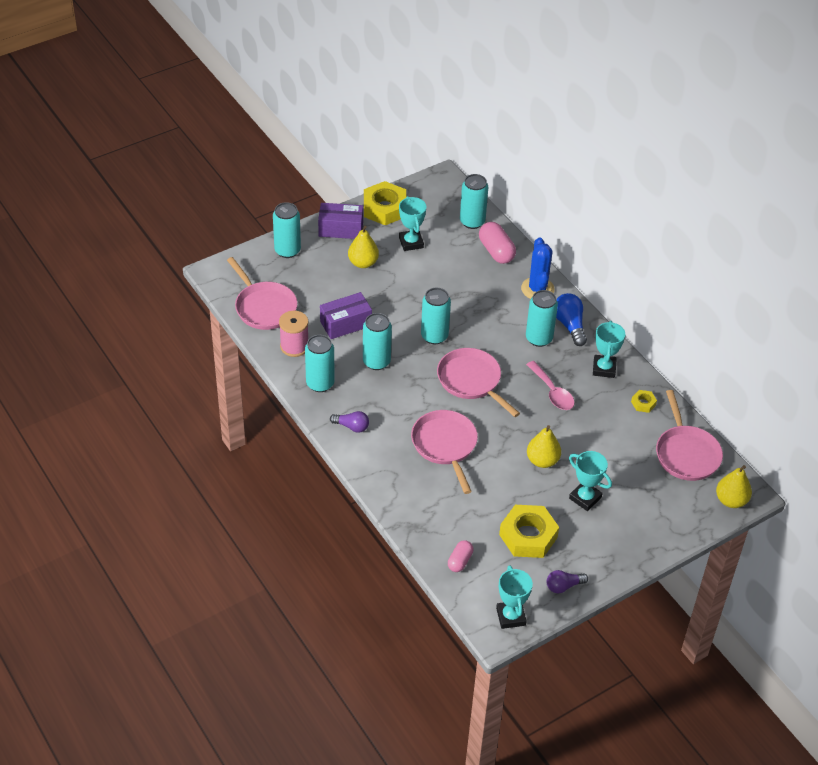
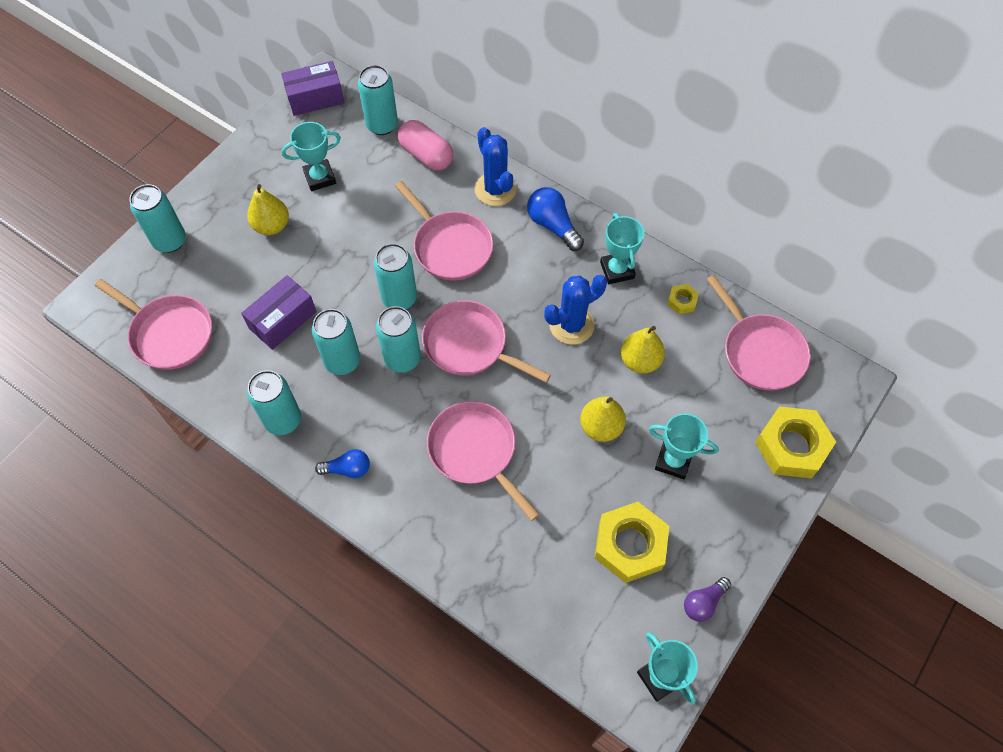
camera: 20 degrees left, 15 degrees up
(294, 346) = (229, 377): pink spool -> none
(341, 229) = (226, 188): purple box -> purple box (315, 98)
(352, 426) = (348, 469): purple light bulb -> blue light bulb
(384, 208) = (269, 141): yellow nut -> yellow nut (792, 446)
(411, 242) = (320, 178): turquoise trophy -> turquoise trophy turned 75 degrees counterclockwise
(460, 561) = (563, 619): pink capsule -> none
(486, 315) = (450, 247): none -> pink pan
(539, 338) = (525, 256): turquoise can -> turquoise can (402, 359)
(552, 392) = (571, 325): pink spoon -> blue cactus
(731, 500) = (838, 397): yellow pear -> yellow pear (640, 361)

